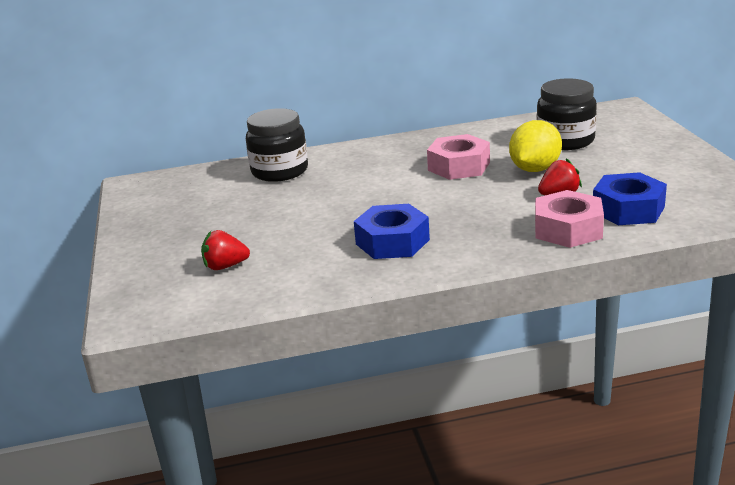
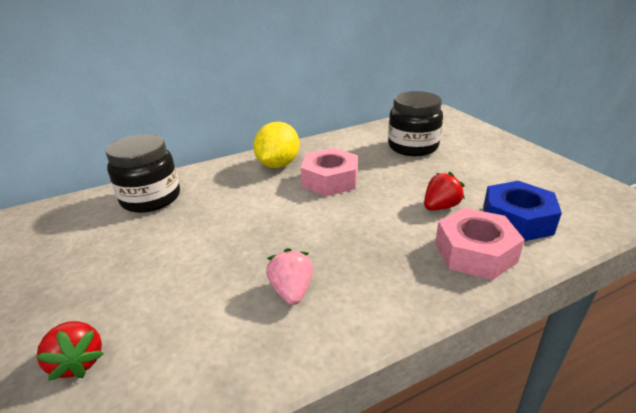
camera: 15 degrees left, 5 degrees up
(225, 266) = (78, 362): red strawberry -> red strawberry turned 105 degrees counterclockwise
(392, 242) = (292, 291): blue nut -> pink strawberry
(535, 169) = (402, 178): yellow lemon -> yellow lemon (278, 164)

